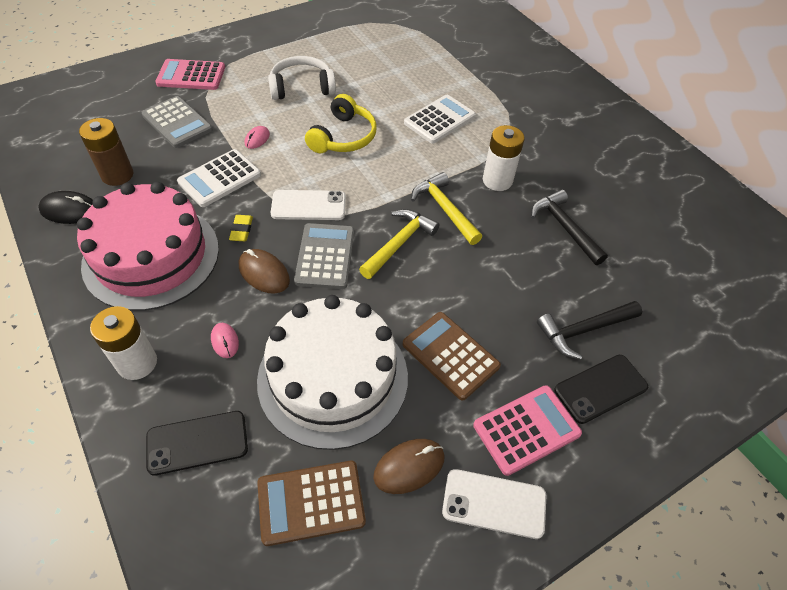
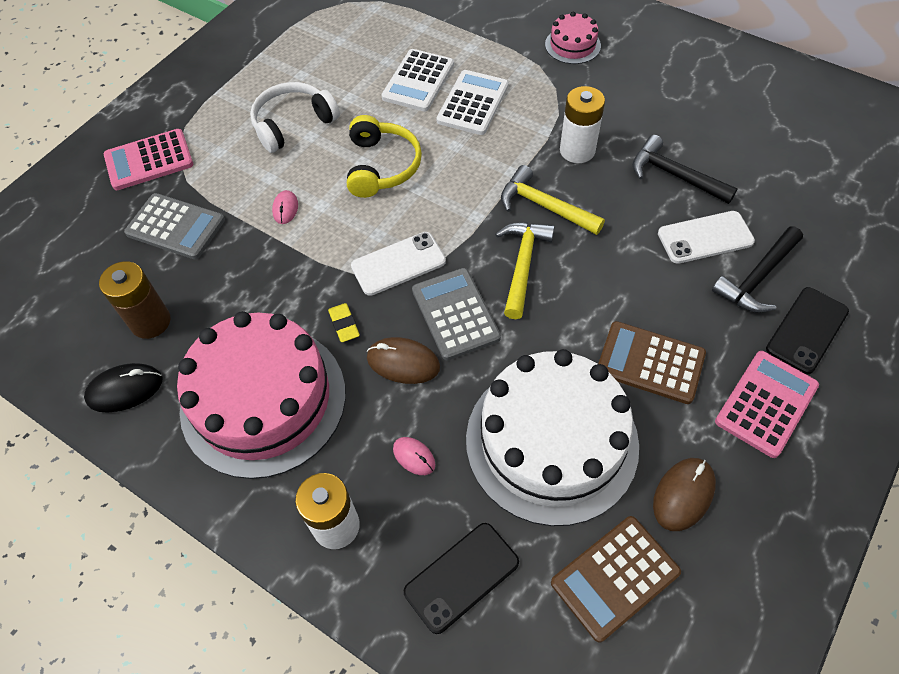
camera: 20 degrees left, 5 degrees up
(219, 178) = (276, 274): white calculator -> white calculator (418, 81)
(494, 503) = (781, 490): white phone -> white phone (705, 237)
(544, 107) = (572, 45): none -> pink cake

